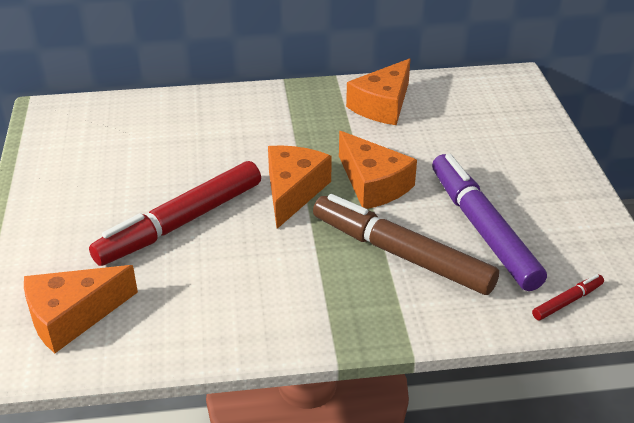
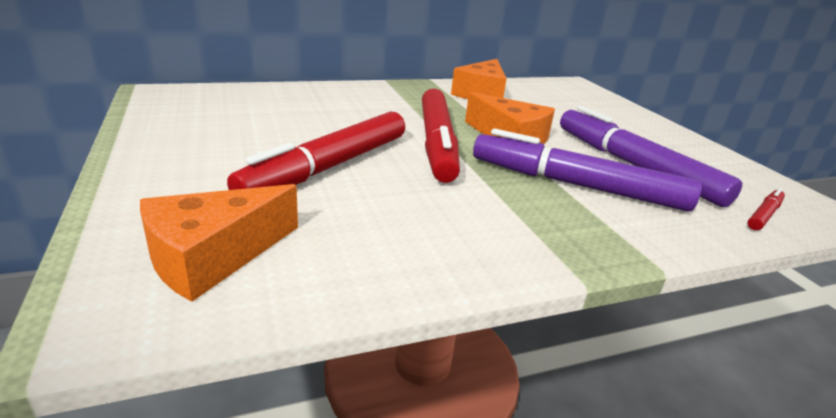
camera: 15 degrees left, 10 degrees down
(293, 191) = (436, 143): orange cheese -> red marker
(401, 254) = (576, 185): brown marker -> purple marker

